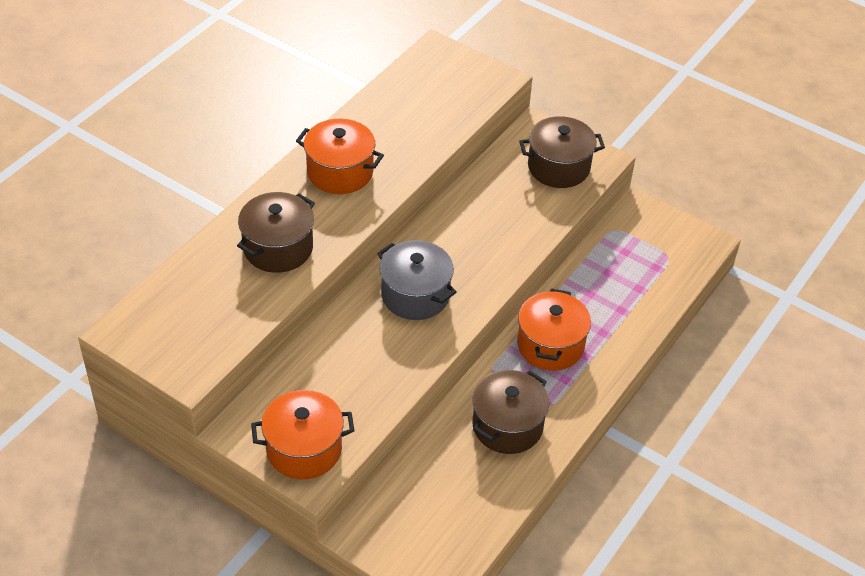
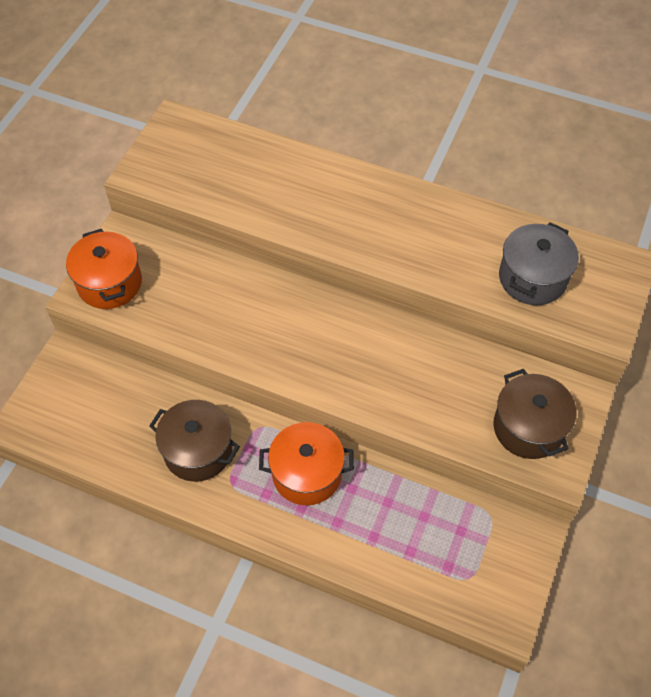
camera: 80 degrees right, 10 degrees up
(278, 248) = (294, 198): brown pot -> none
(340, 172) = (407, 221): orange pot -> none
(415, 295) = (303, 329): grey pot -> grey pot (532, 278)

